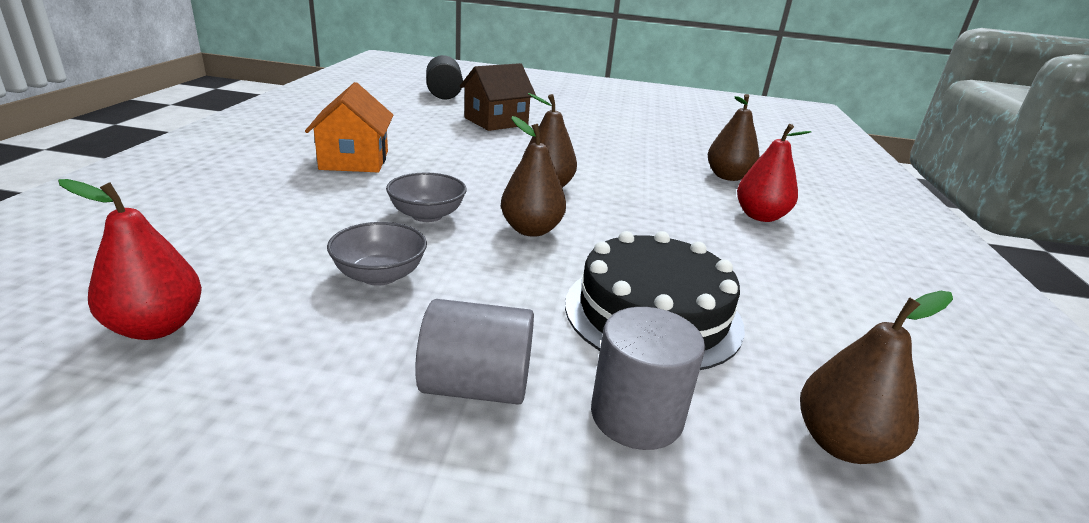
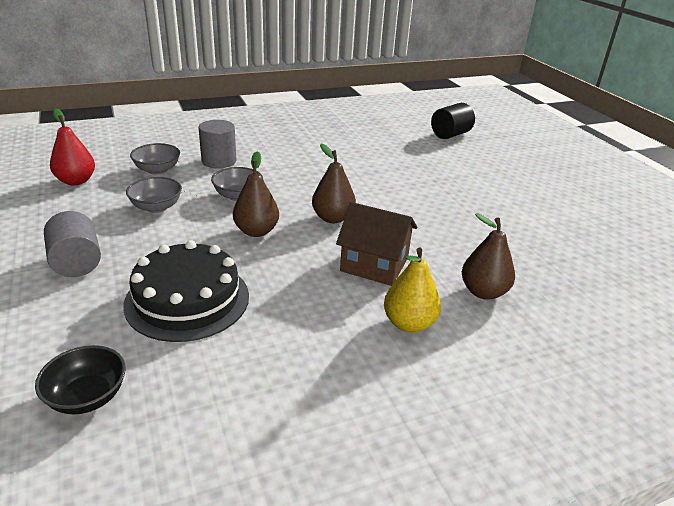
camera: 60 degrees right, 5 degrees up
(253, 245) = (157, 170): none -> grey bowl
(354, 160) = (284, 153): orange house -> none
(496, 121) = (429, 167): brown house -> brown house (374, 264)
(636, 415) = (77, 315): grey cylinder -> grey cylinder (219, 161)
(760, 216) = (409, 323): red pear -> yellow pear
(841, 444) = (87, 397): brown pear -> black bowl

